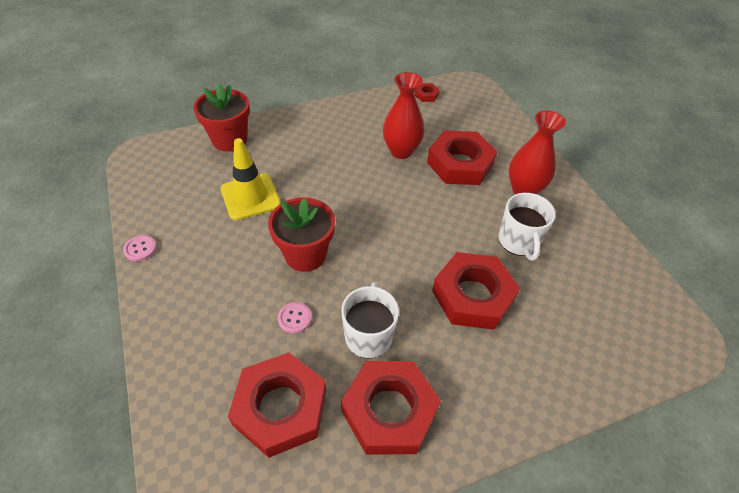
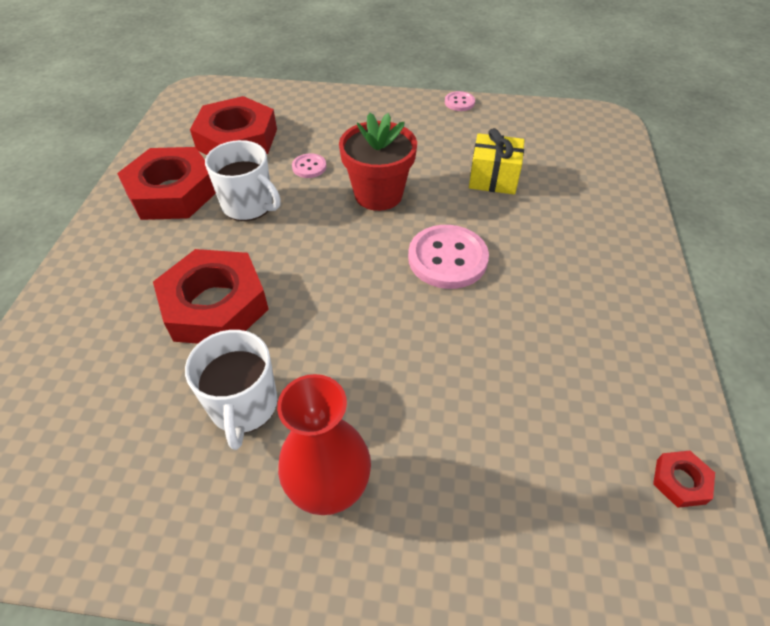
camera: 120 degrees right, 0 degrees up
(229, 140) = (611, 186): red flower pot -> none
(250, 197) = (493, 179): yellow traffic cone -> yellow gift
(349, 196) = (447, 259): none -> pink button
(401, 151) = (514, 355): red vase -> none
(460, 164) = (445, 424): red nut -> none
(518, 241) = (243, 406): white mug -> white mug turned 120 degrees counterclockwise

